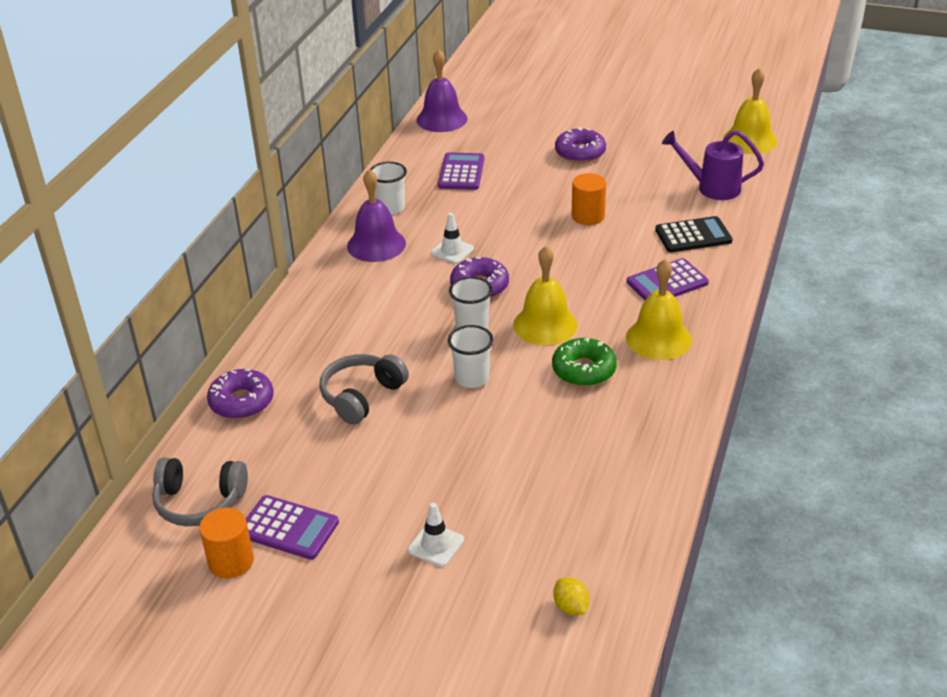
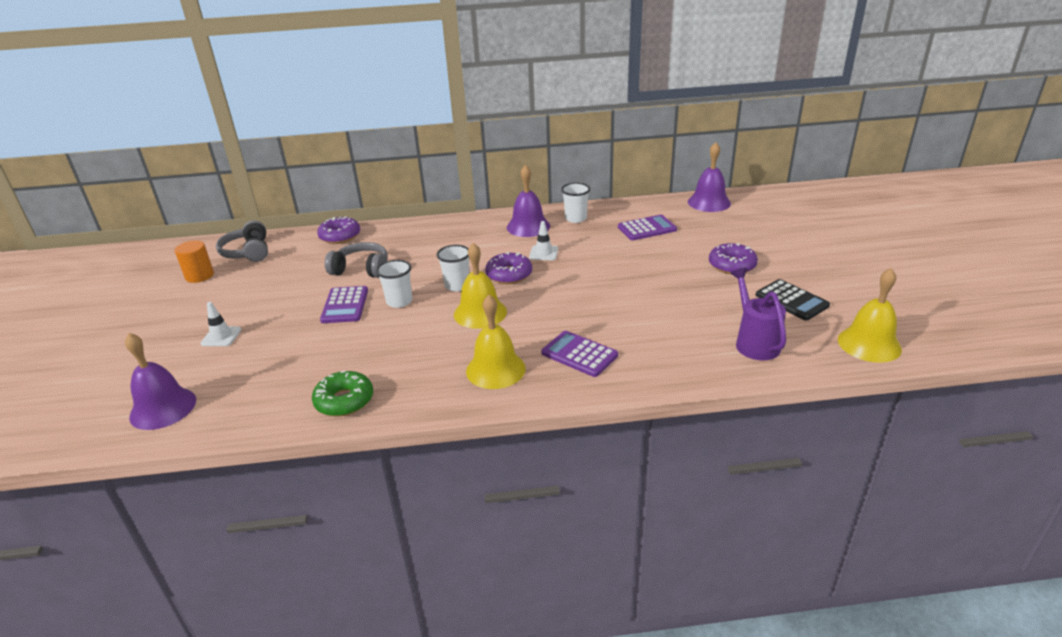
camera: 65 degrees right, 5 degrees down
(288, 528) = (230, 283): purple calculator -> purple calculator (345, 305)
(571, 607) = (163, 408): yellow lemon -> purple bell
(583, 370) = (433, 344): green donut -> green donut (344, 401)
(588, 216) = (642, 293): orange cylinder -> none
(693, 235) = (664, 351): black calculator -> black calculator (791, 300)

